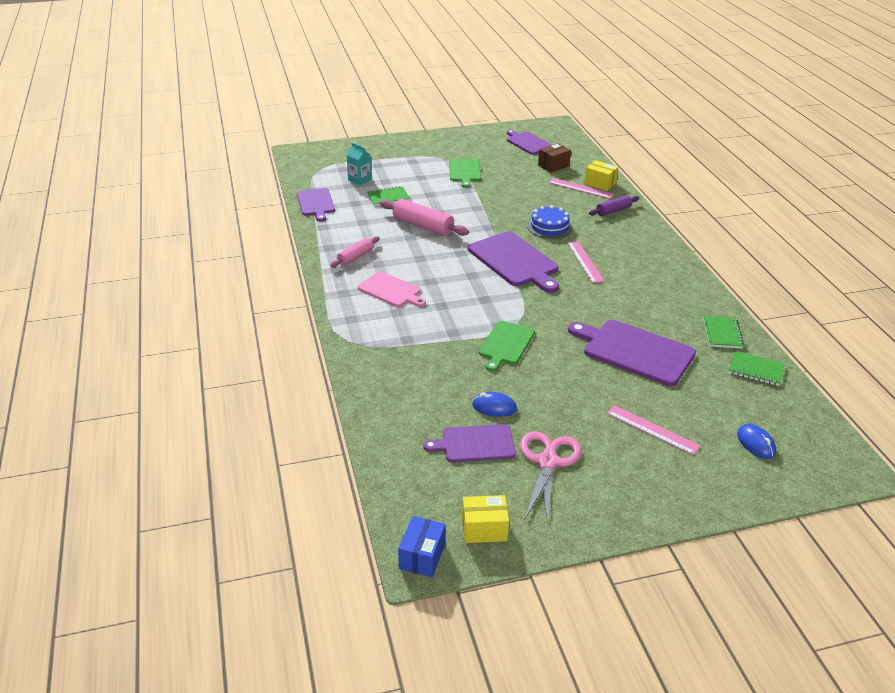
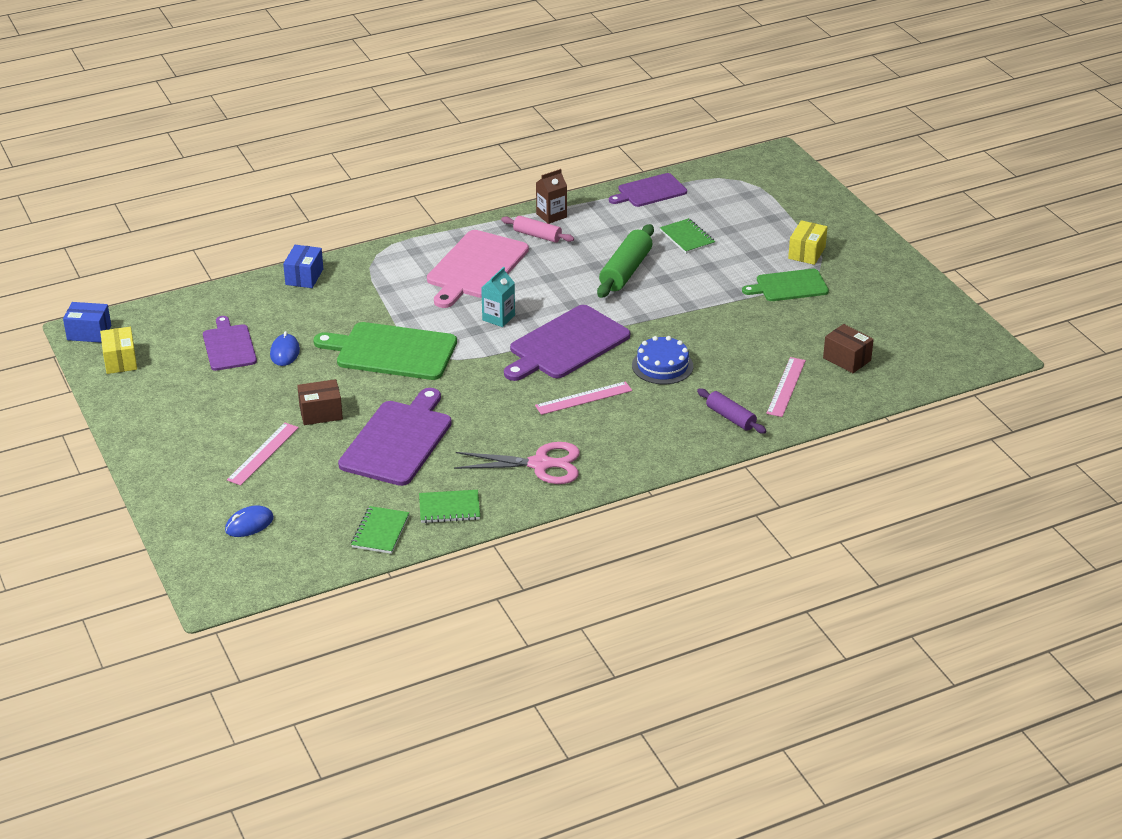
camera: 80 degrees right, 0 degrees up
(328, 247) = (551, 215): none -> brown carton
(359, 180) = (724, 211): turquoise carton -> turquoise carton (498, 318)
(368, 387) = (304, 277): none -> blue box
(391, 290) = (475, 267): pink cutting board -> pink cutting board, size x1.60
(423, 226) = (625, 271): pink rolling pin -> green rolling pin
(506, 344) = (391, 351): green cutting board -> green cutting board, size x1.60
(528, 143) = (912, 332): purple cutting board -> none
(547, 462) = (207, 390): pink scissors -> pink scissors (540, 464)
(593, 391) = (321, 413): none -> brown box
(600, 183) = (809, 403): yellow box -> yellow box (806, 253)

